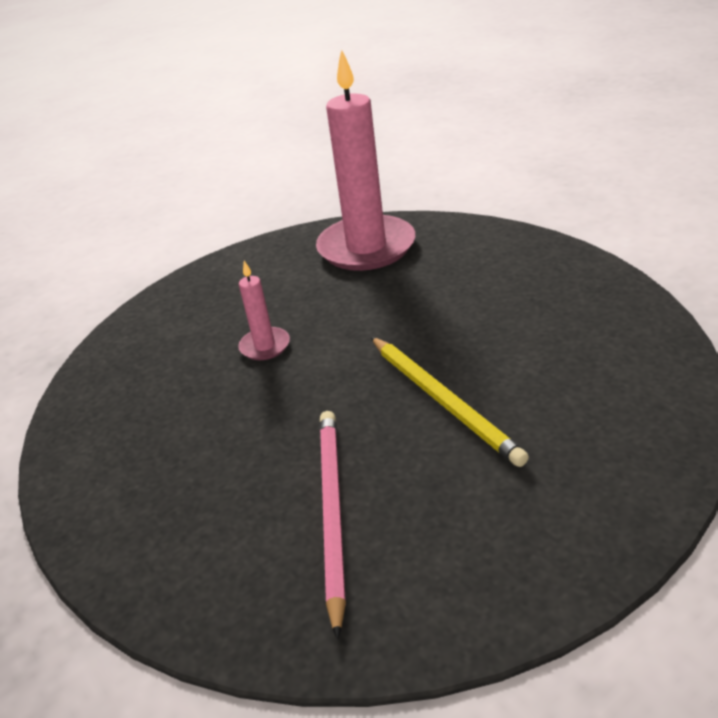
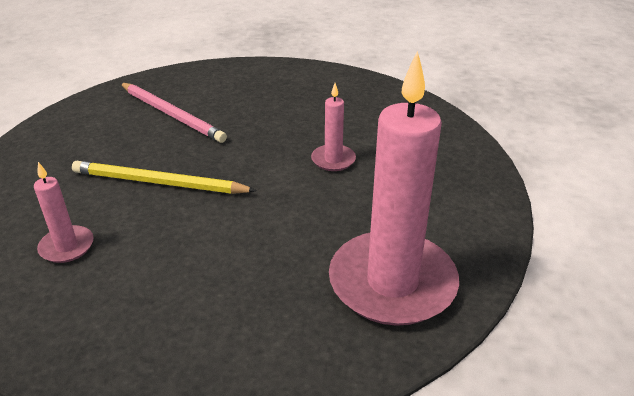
camera: 130 degrees right, 0 degrees up
(578, 369) = (67, 246): none -> pink candle

